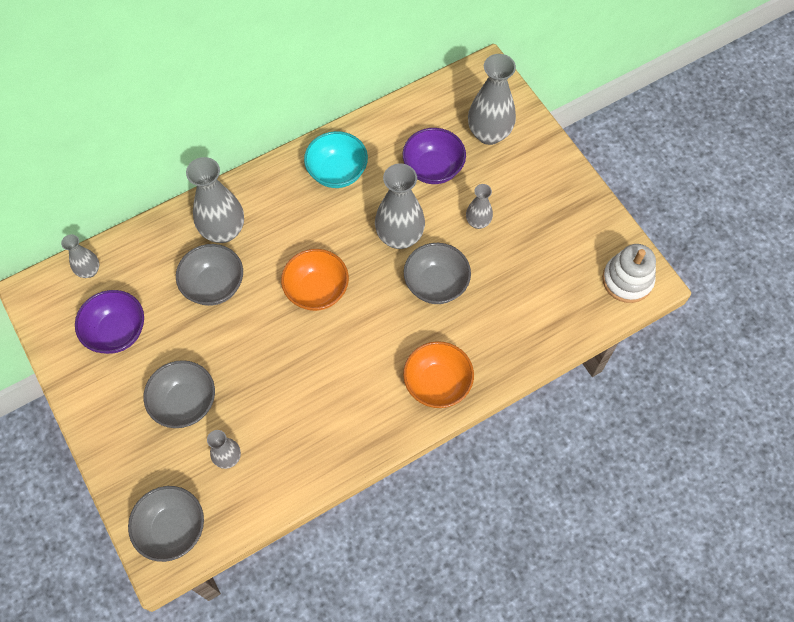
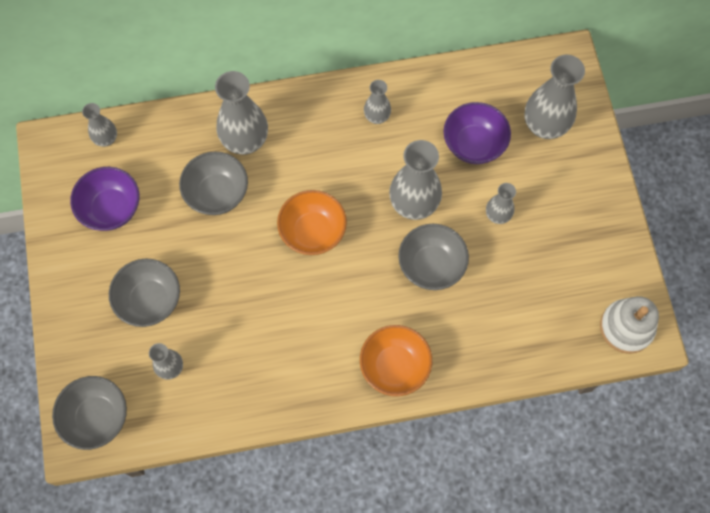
camera: 20 degrees right, 5 degrees up
(337, 172) = (377, 117): turquoise bowl -> grey vase

